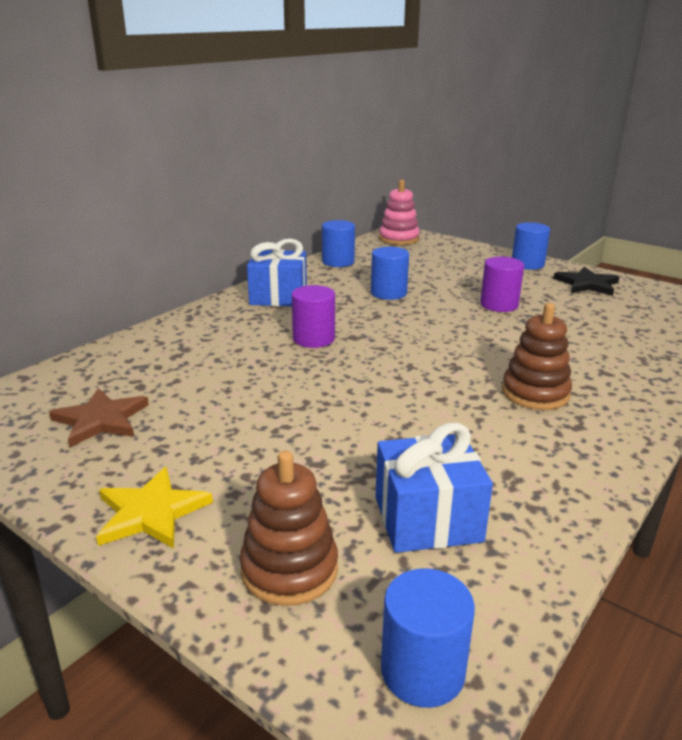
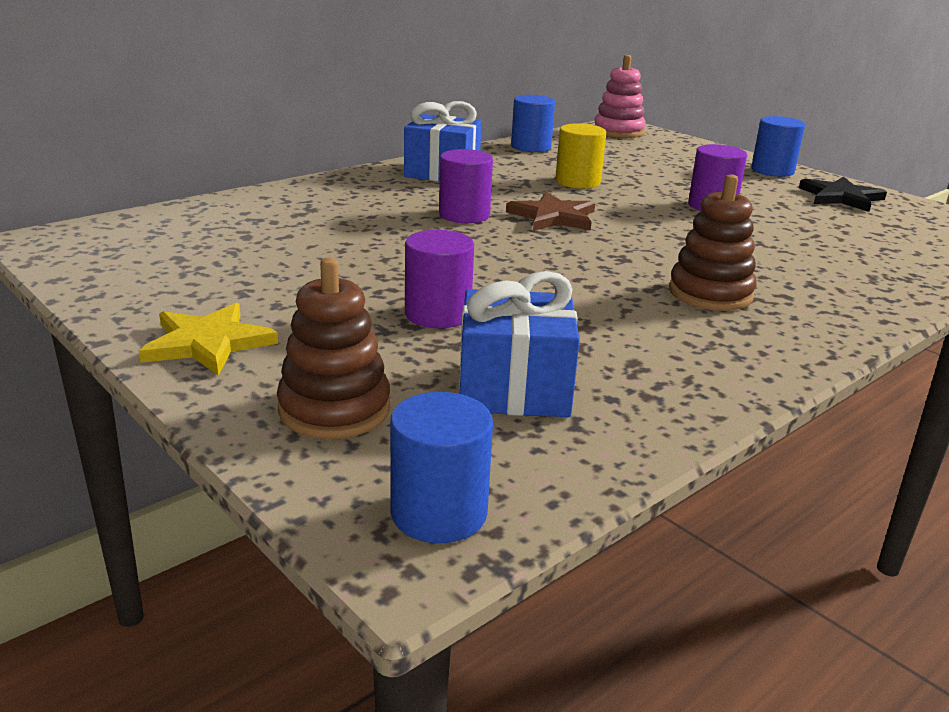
camera: 10 degrees right, 0 degrees up
(101, 420) = (191, 260): brown star -> brown star (553, 217)
(334, 448) = (438, 314): none -> purple cylinder
(388, 293) = (577, 182): blue cylinder -> yellow cylinder

